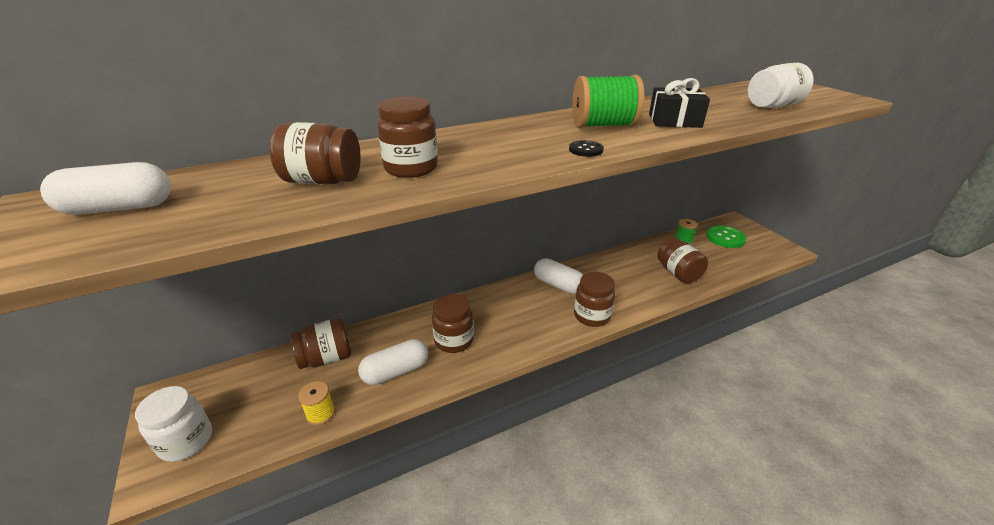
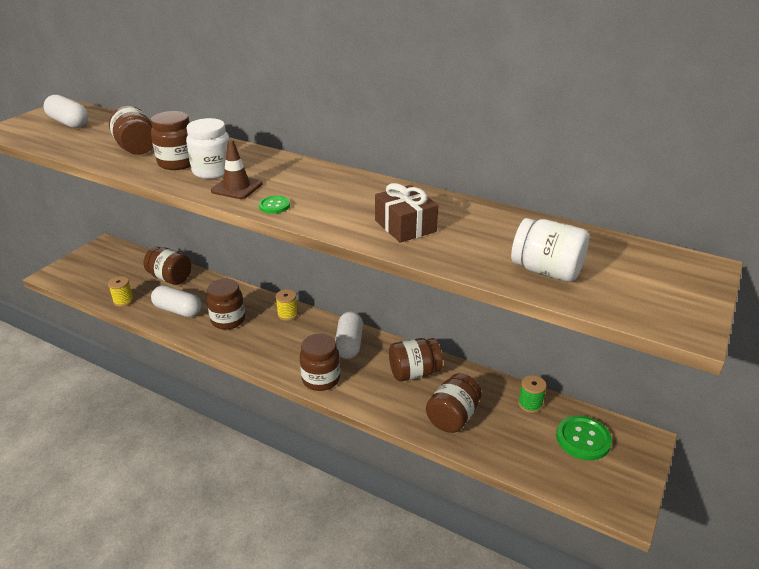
camera: 55 degrees right, 0 degrees up
(186, 441) = (78, 270): white jar -> white jar (213, 171)
(484, 301) = (287, 314): none -> yellow spool
(522, 155) = (237, 187): none -> brown traffic cone
(585, 150) = (274, 206): black button -> green button
(603, 125) = (347, 199): green spool -> none
(619, 270) = (414, 373): none -> brown jar
(674, 121) = (405, 226): black gift -> brown gift

